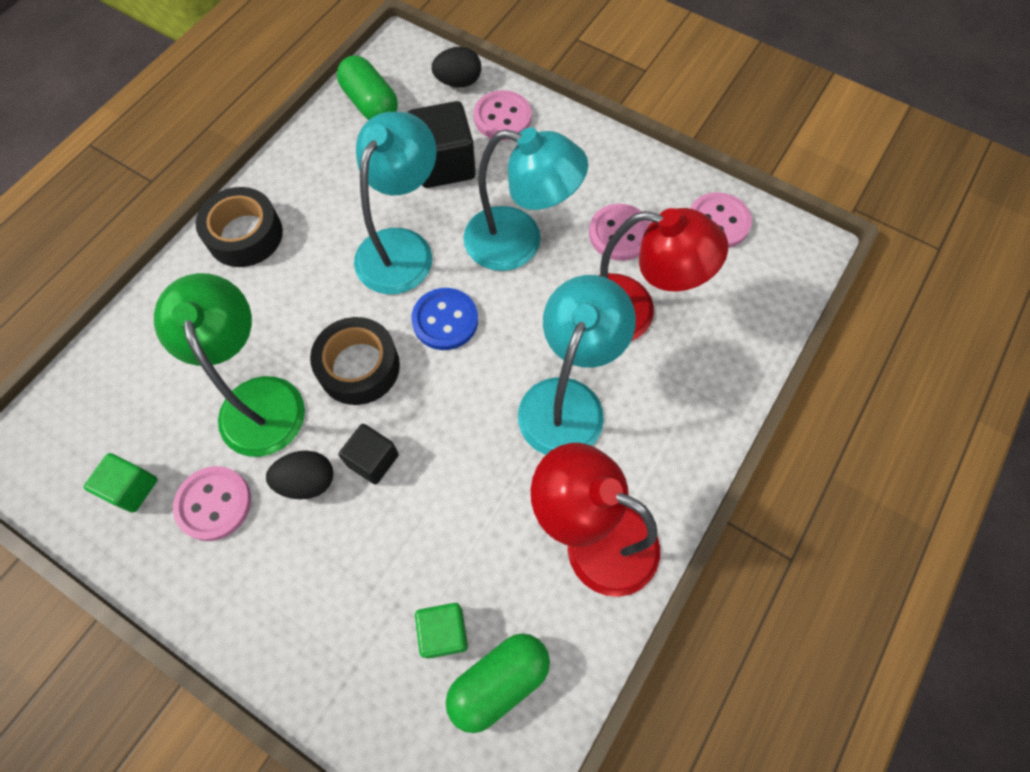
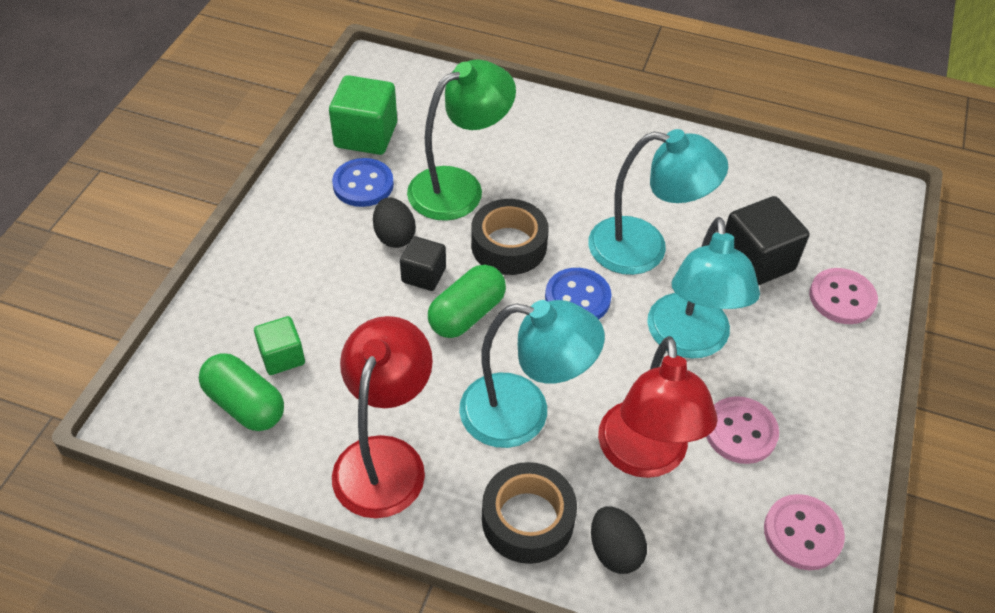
camera: 75 degrees right, 15 degrees down
(132, 488) = (366, 135): green cube -> green cube, size x1.66
(214, 504) = (363, 184): pink button -> blue button
(245, 235) = (611, 138): black tape -> black tape (527, 519)
(370, 104) = (799, 188): green capsule -> green capsule (467, 314)
(458, 82) = (868, 251): black egg -> black egg (614, 551)

